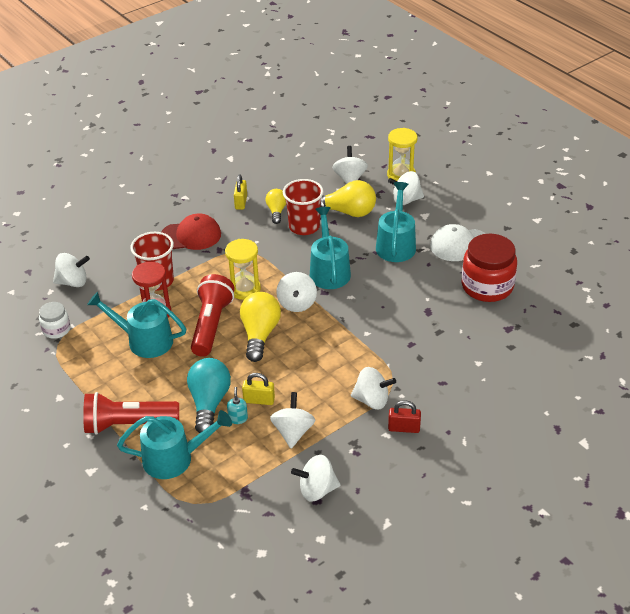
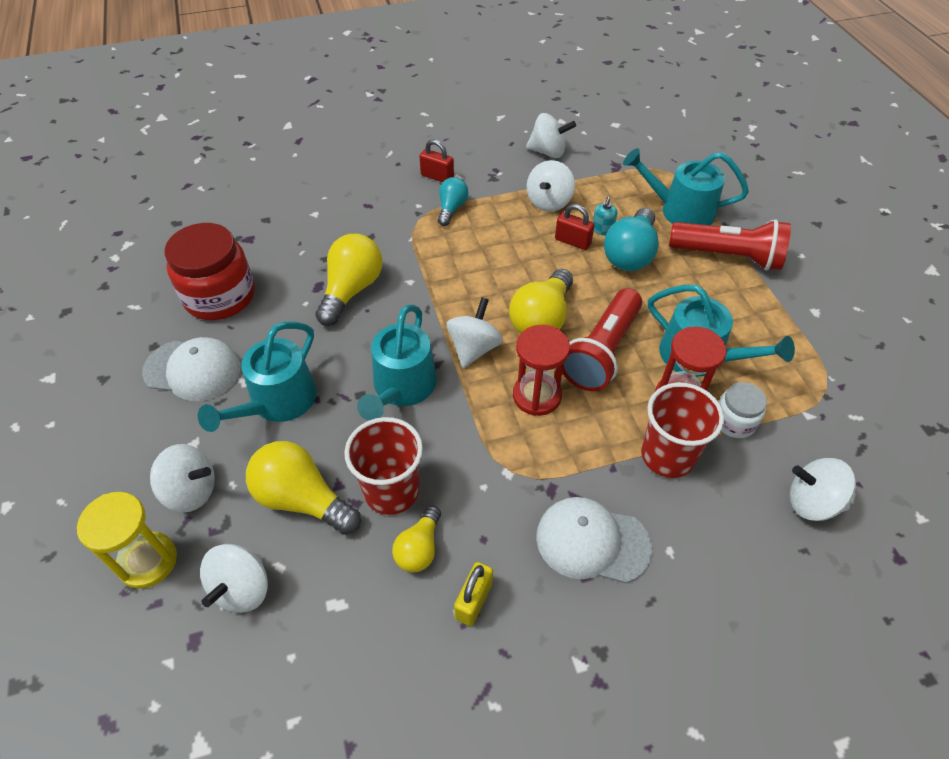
camera: 160 degrees left, 10 degrees up
(56, 329) = (830, 414): white jar -> white jar (734, 421)
(191, 236) = (592, 541): red cap -> white cap
(244, 289) = (537, 396): yellow hourglass -> red hourglass
(259, 400) = (572, 241): yellow padlock -> red padlock
(372, 400) = (451, 209): white spinning top -> turquoise light bulb
(403, 315) = (351, 290): none -> yellow light bulb

